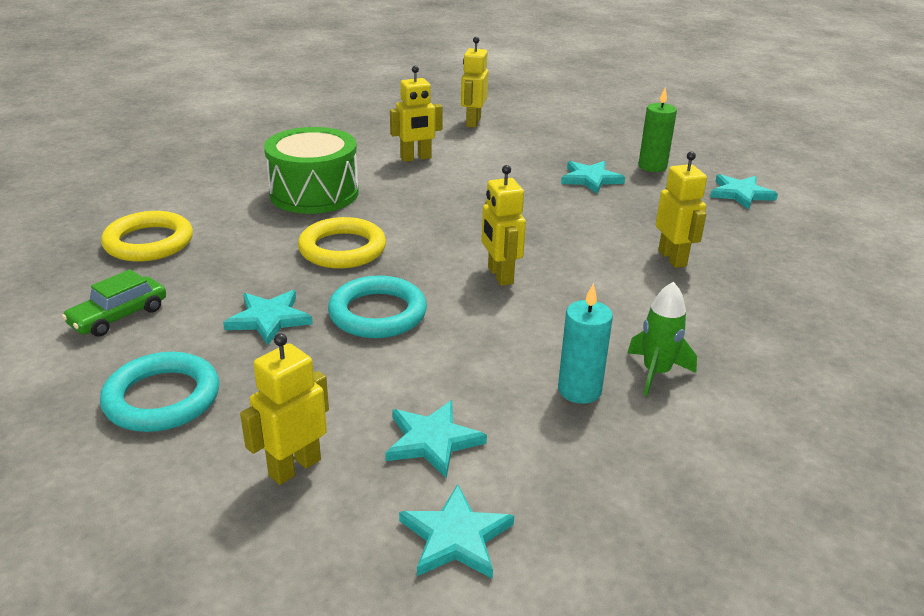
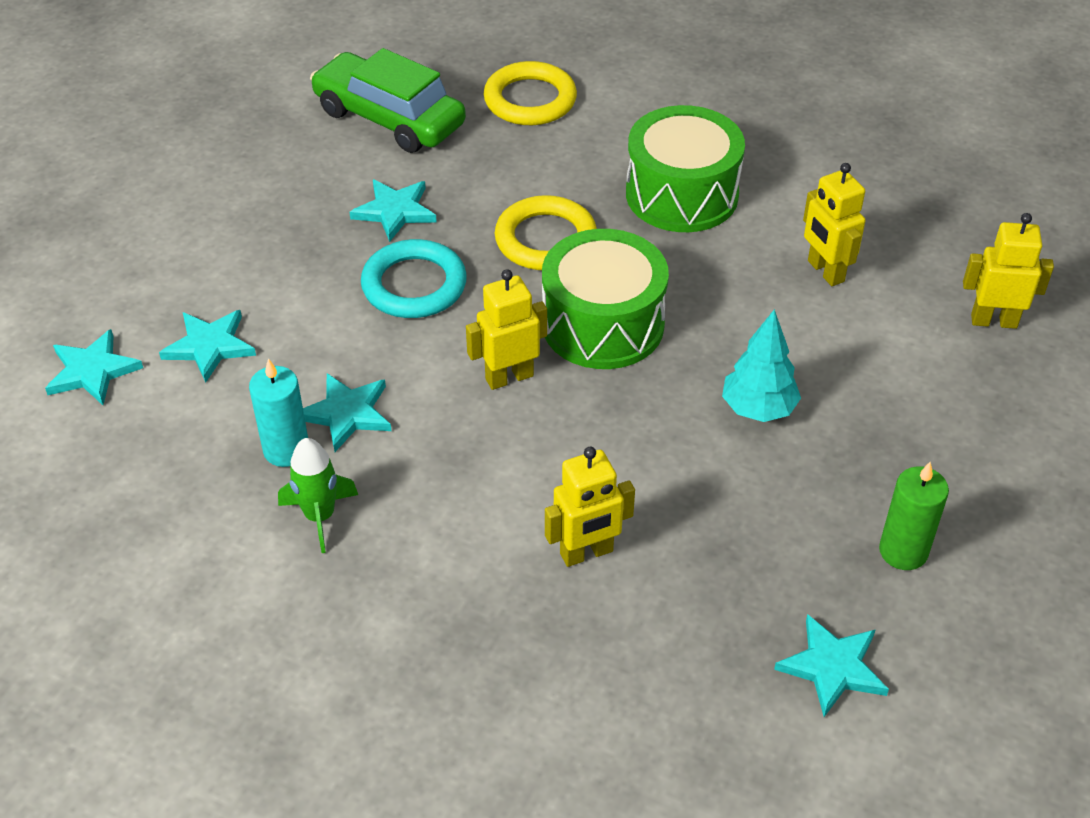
camera: 85 degrees right, 15 degrees up
(118, 316) = (389, 118): green car -> green car, size x1.76
(162, 398) = (268, 174): turquoise ring -> none
(294, 467) = (179, 267): yellow robot -> none
(448, 234) = (603, 324): none -> green drum
(540, 191) = (758, 409): none -> turquoise tree
(590, 179) = (822, 468): turquoise star -> turquoise star (347, 413)

